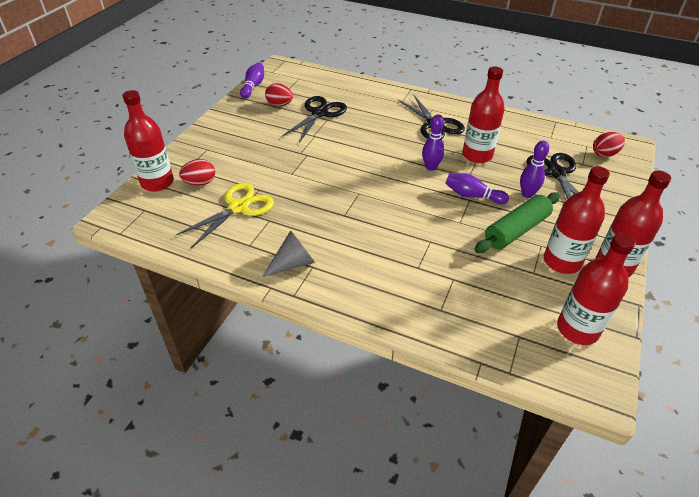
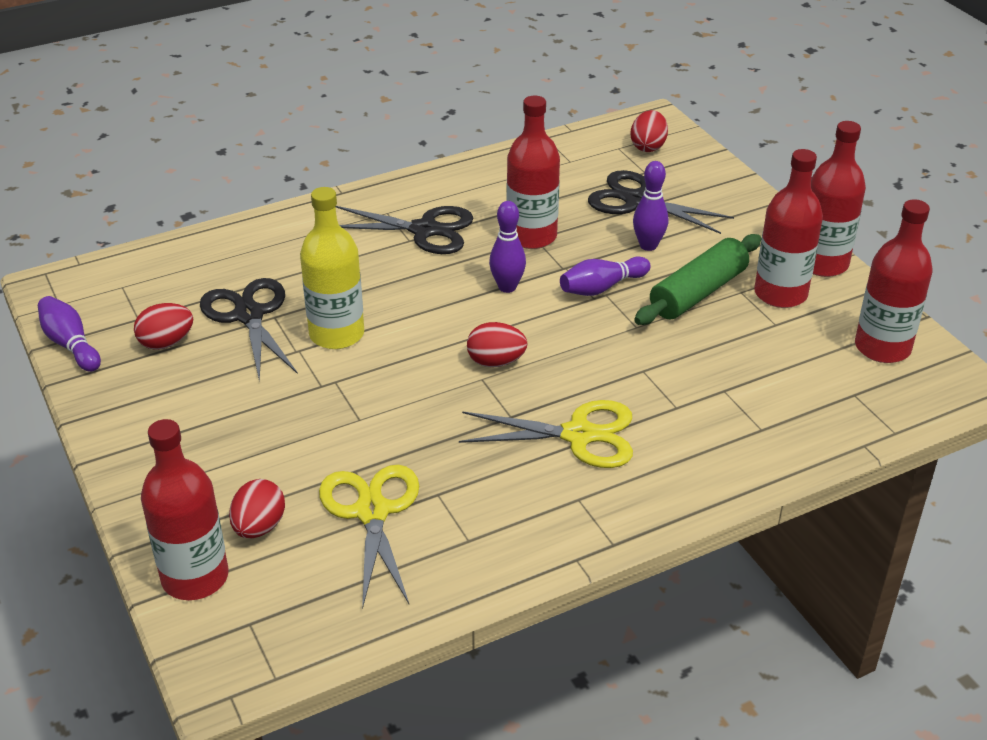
camera: 50 degrees left, 5 degrees down
(293, 263) = (553, 514): grey cone -> none
(336, 139) = (337, 334): none -> yellow bottle
(356, 243) = (578, 435): none -> yellow scissors
(375, 191) = (496, 362): none -> red egg
(516, 230) = (698, 293): green rolling pin -> green rolling pin turned 45 degrees clockwise

